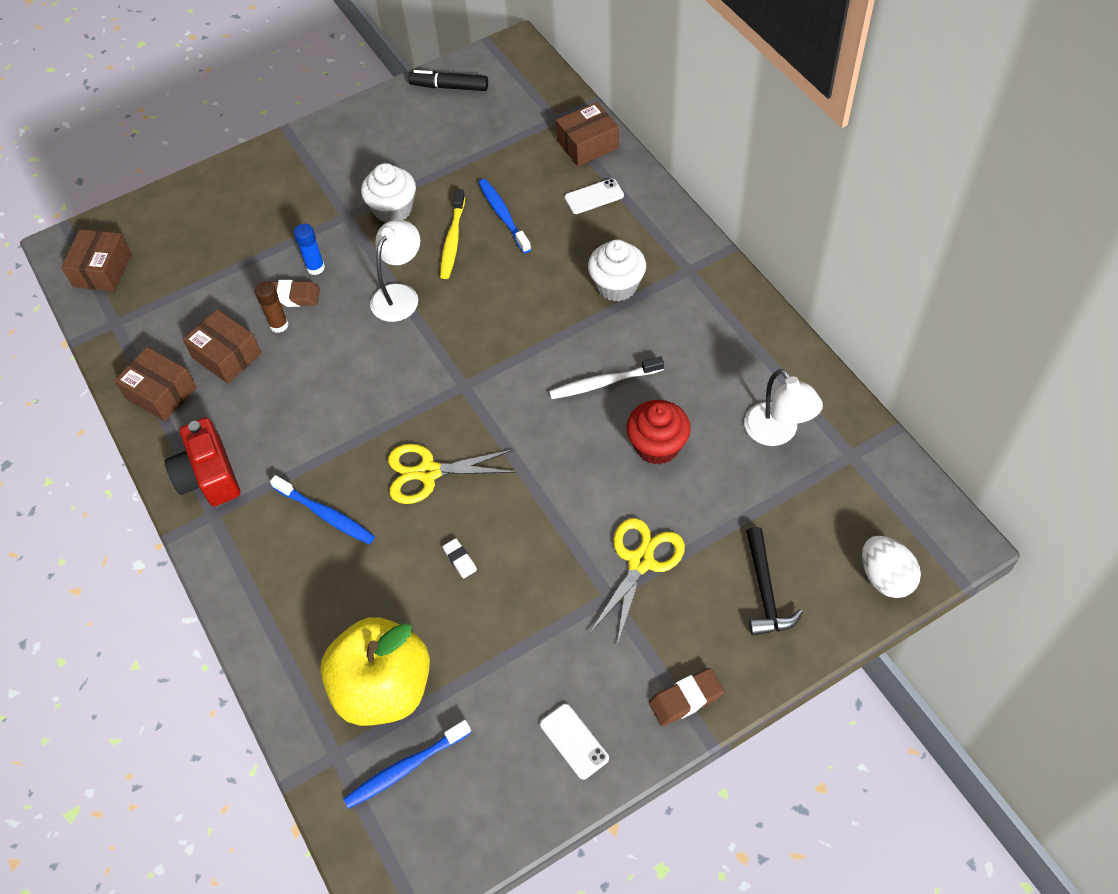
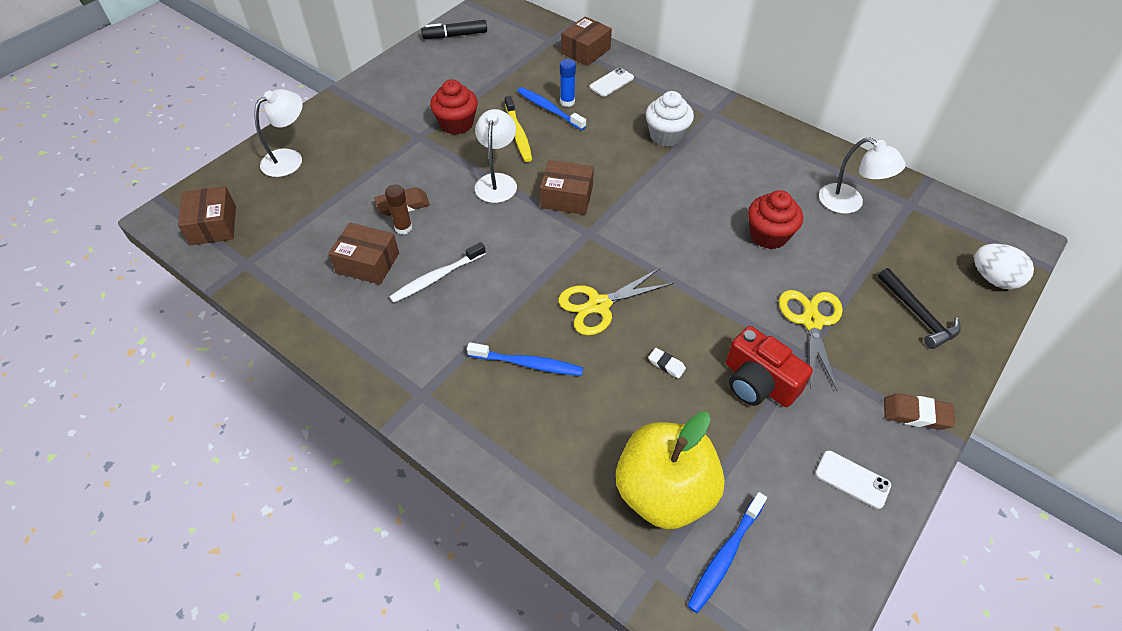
camera: 25 degrees left, 5 degrees down
(161, 393) = (320, 308): brown box -> brown box (566, 197)
(205, 209) = (289, 158): none -> white lamp
(209, 476) = (401, 363): red camera -> red camera (758, 382)
(315, 268) = (413, 179): blue glue stick -> blue glue stick (567, 102)
(393, 209) = (456, 124): white cupcake -> red cupcake
(603, 383) = (699, 203): white toothbrush -> white toothbrush (436, 278)
(686, 699) = (916, 414): brown eraser -> brown eraser turned 60 degrees clockwise

